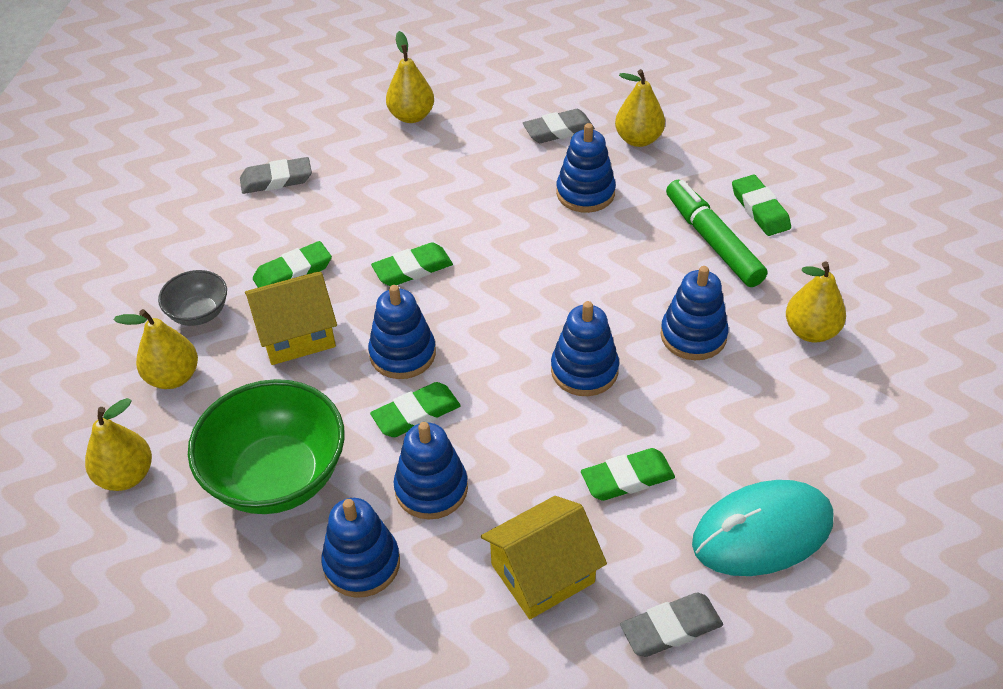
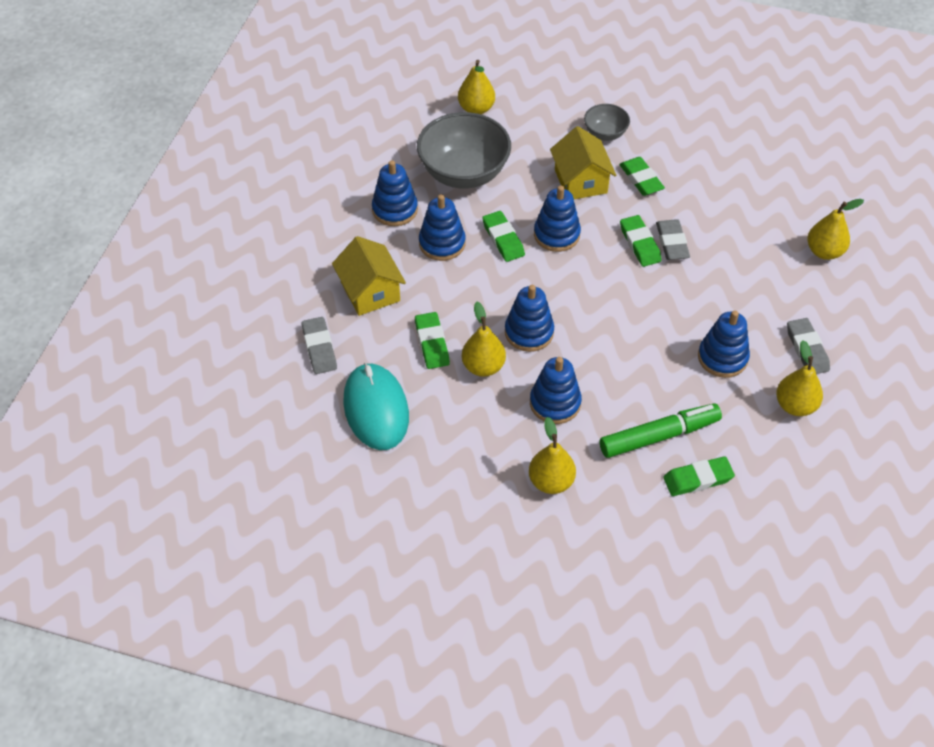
camera: 95 degrees right, 5 degrees up
(173, 377) = (550, 124): yellow pear -> yellow pear (483, 366)
(276, 180) = (742, 169): grey eraser -> grey eraser (672, 243)
(277, 477) = (464, 173): green bowl -> grey bowl

